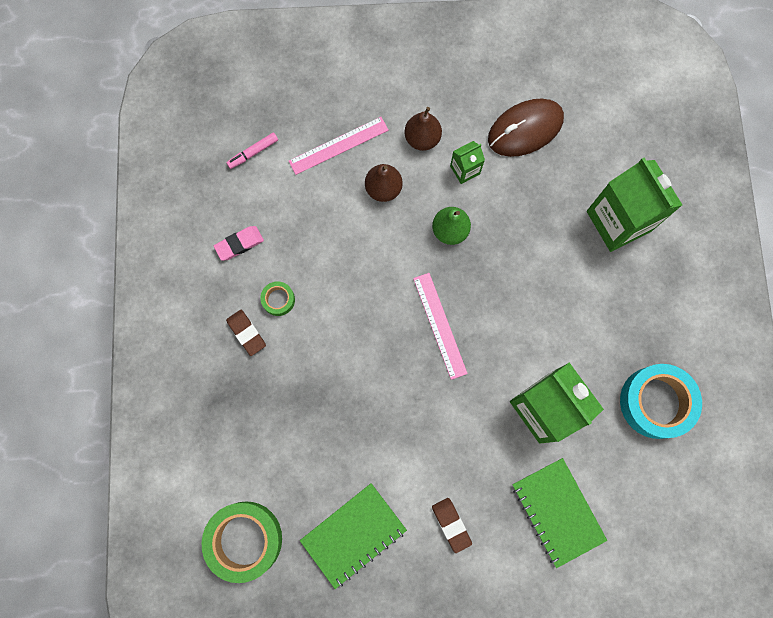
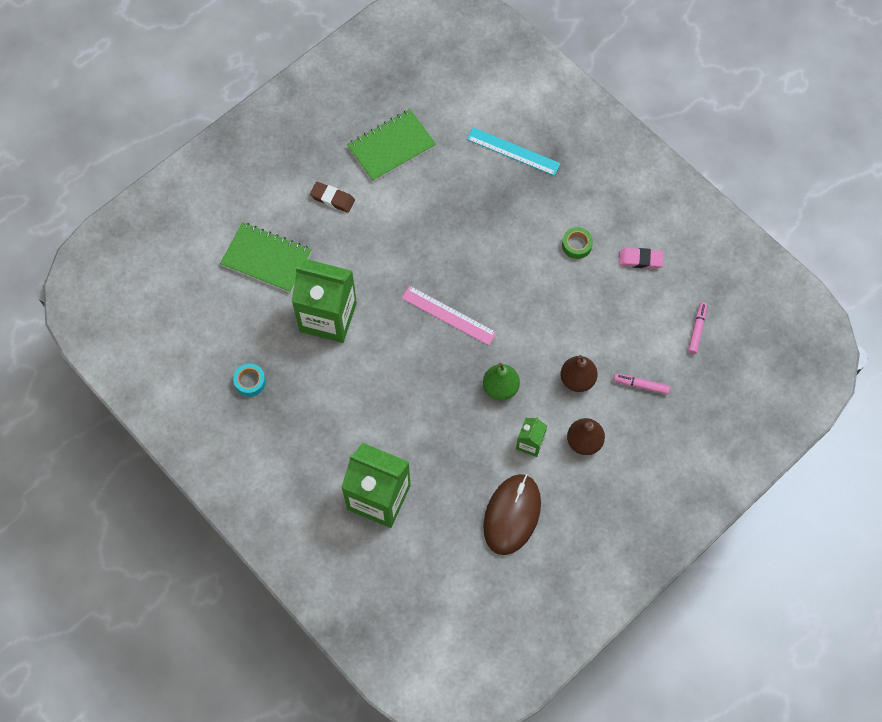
camera: 140 degrees right, 10 degrees down
(239, 244) = (640, 260): pink eraser -> pink eraser turned 75 degrees clockwise
(245, 539) = (458, 94): green tape -> none
(246, 333) = (576, 208): brown eraser -> none
(249, 435) = (513, 151): none -> turquoise ruler
(338, 145) = (641, 385): pink ruler -> pink marker
(353, 534) = (391, 147): green notebook -> green notebook turned 45 degrees clockwise
(655, 402) = (250, 382): turquoise tape -> turquoise tape, size x0.47

